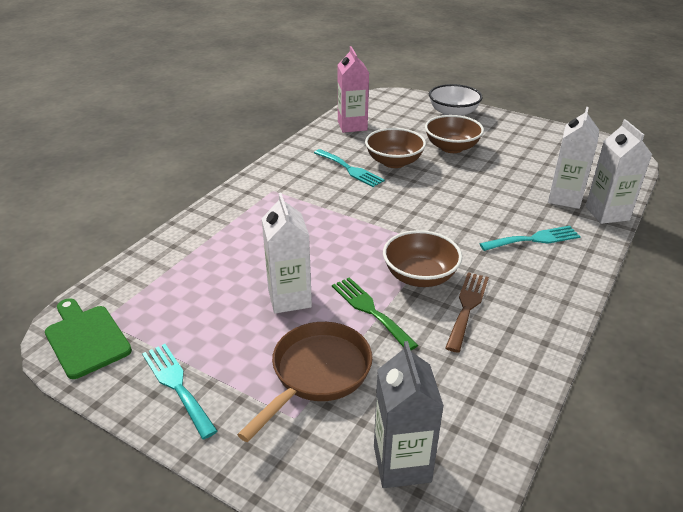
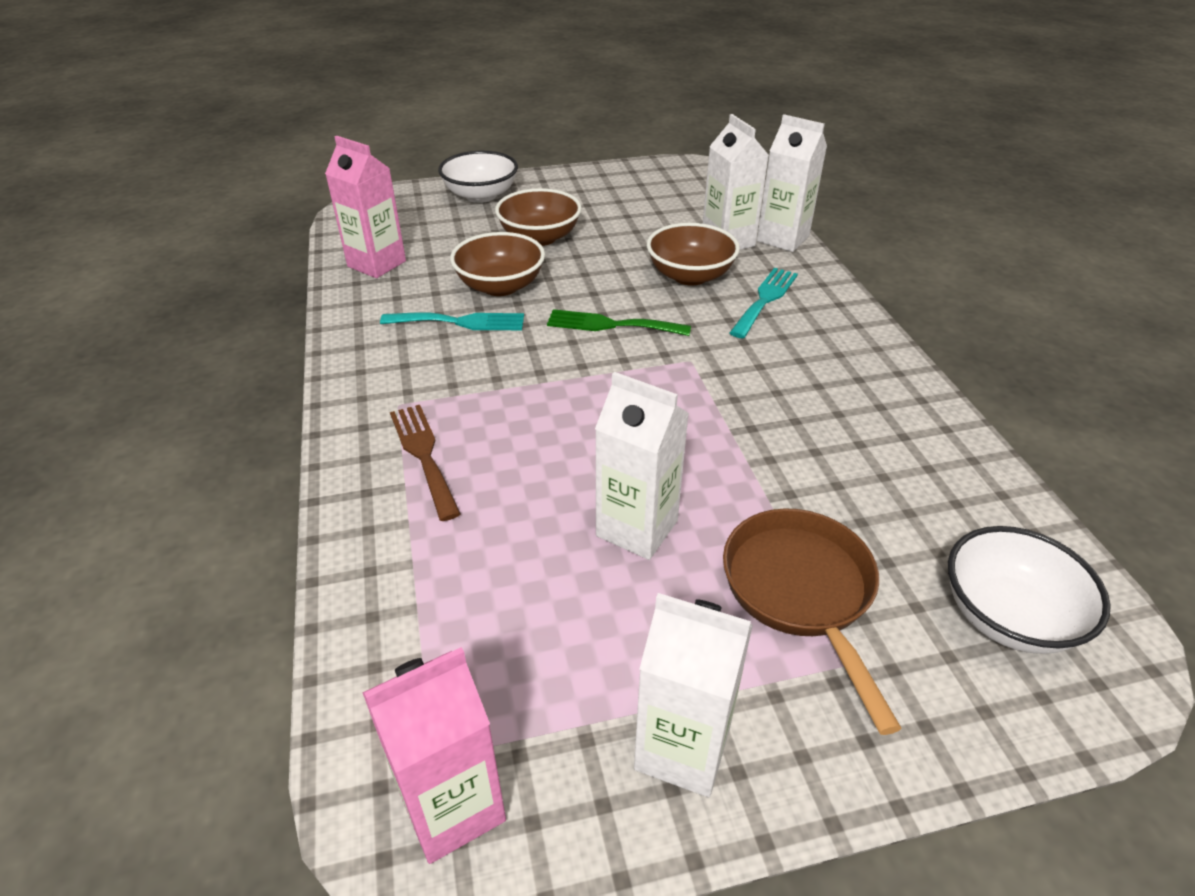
camera: 45 degrees left, 5 degrees up
(86, 338) = (452, 806): green cutting board -> pink carton
(177, 385) = (682, 749): turquoise fork -> white carton
(370, 310) = (740, 478): green fork -> green fork (611, 325)
(402, 464) = (1007, 616): grey carton -> white bowl
(420, 276) = (727, 405): brown bowl -> brown bowl (690, 276)
(467, 307) = (816, 409): brown fork -> brown fork (424, 455)

